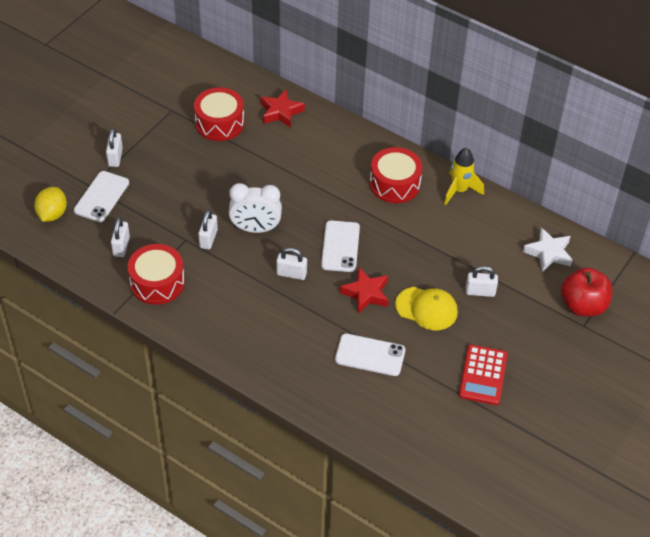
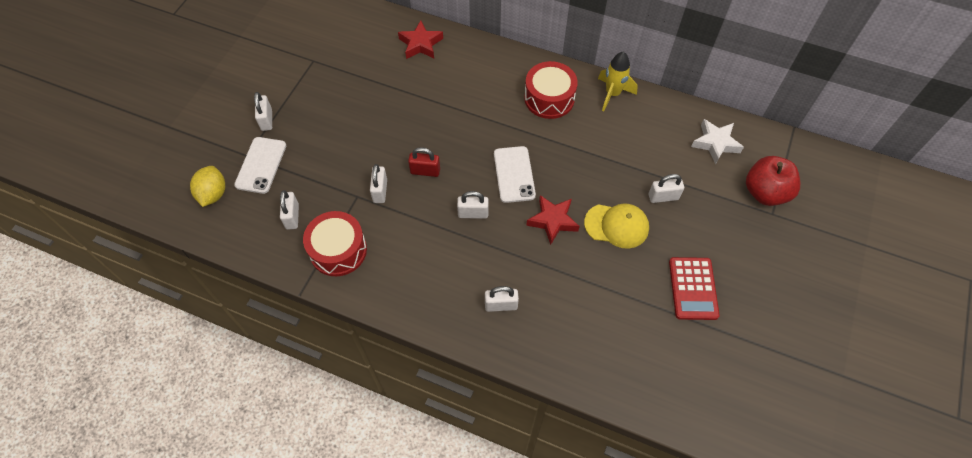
camera: 10 degrees left, 10 degrees up
(219, 123) = (363, 65): red drum -> none
(255, 229) = (425, 171): white clock -> red padlock
(296, 356) = (501, 305): none -> white padlock
(370, 355) = (575, 289): white phone -> none

